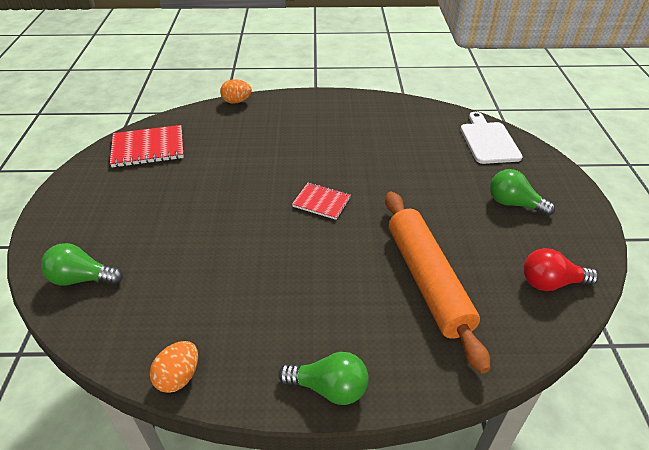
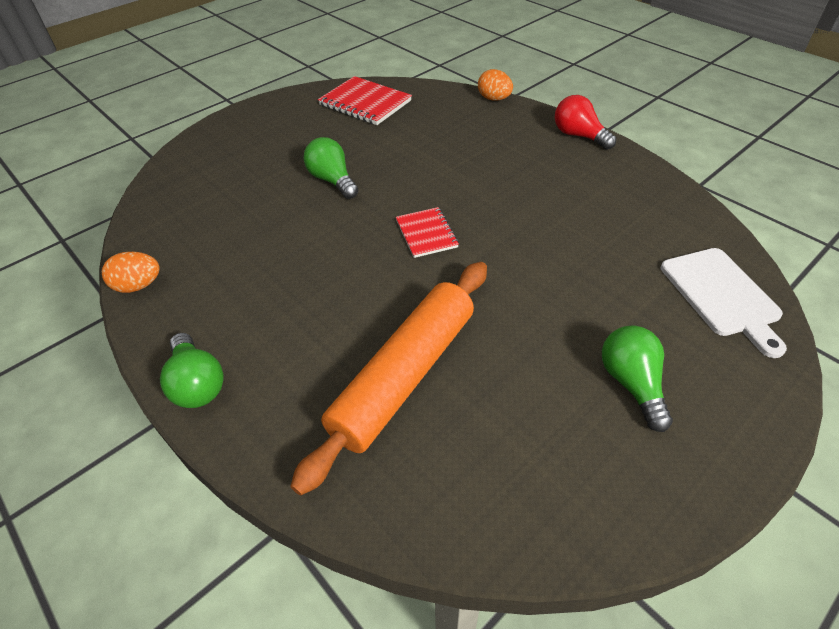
camera: 50 degrees right, 5 degrees up
(82, 278) = (191, 175): green light bulb -> green light bulb (332, 180)
(488, 141) = (722, 295): white cutting board -> white cutting board turned 120 degrees clockwise
(551, 283) = (528, 496): red light bulb -> red light bulb (579, 136)

